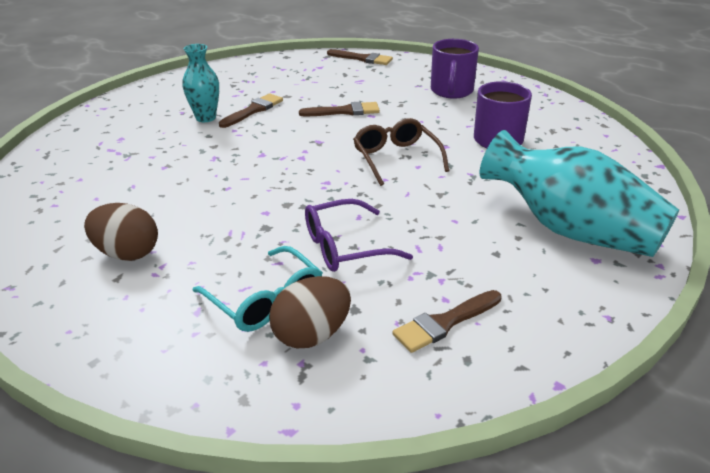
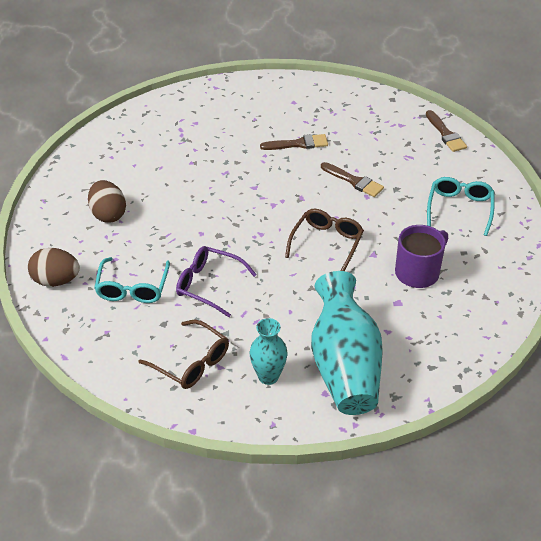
camera: 45 degrees right, 10 degrees up
(205, 118) = (261, 133): turquoise vase -> turquoise vase (268, 376)
(312, 335) = (128, 321): brown egg -> brown egg (56, 280)
(444, 323) = (191, 362): brown brush -> brown glasses
(451, 91) = (459, 209): purple mug -> turquoise glasses

